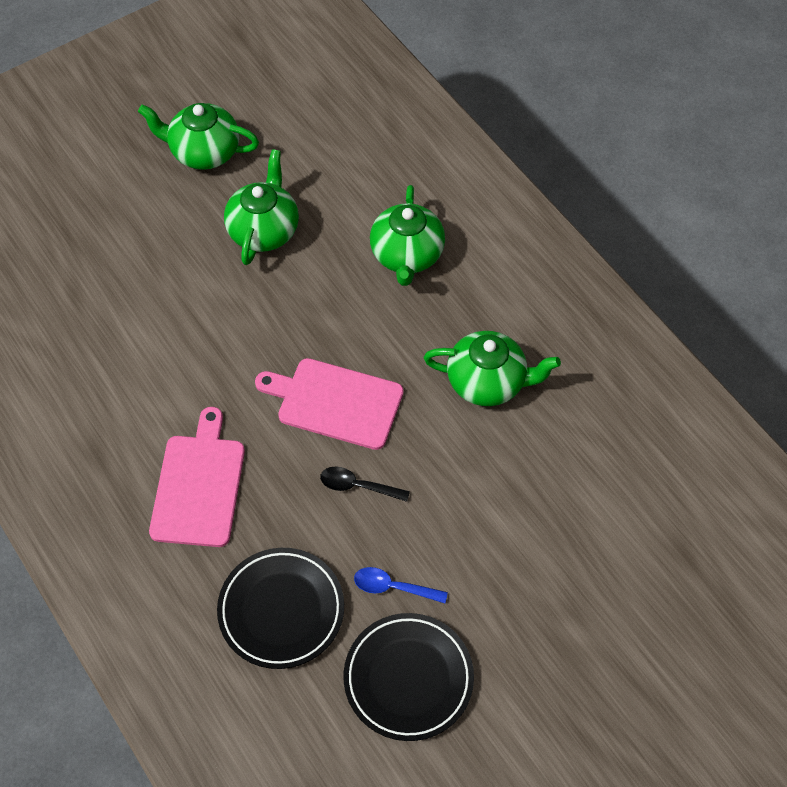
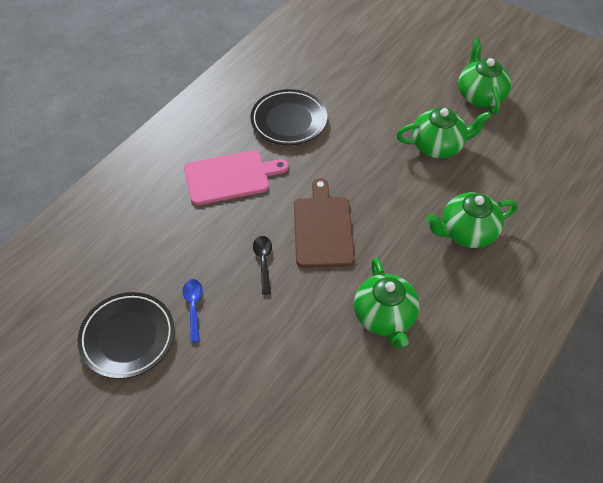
camera: 70 degrees right, 5 degrees down
(281, 610) = (157, 248): black plate -> black plate (289, 121)
(335, 403) = (322, 228): pink cutting board -> brown cutting board

